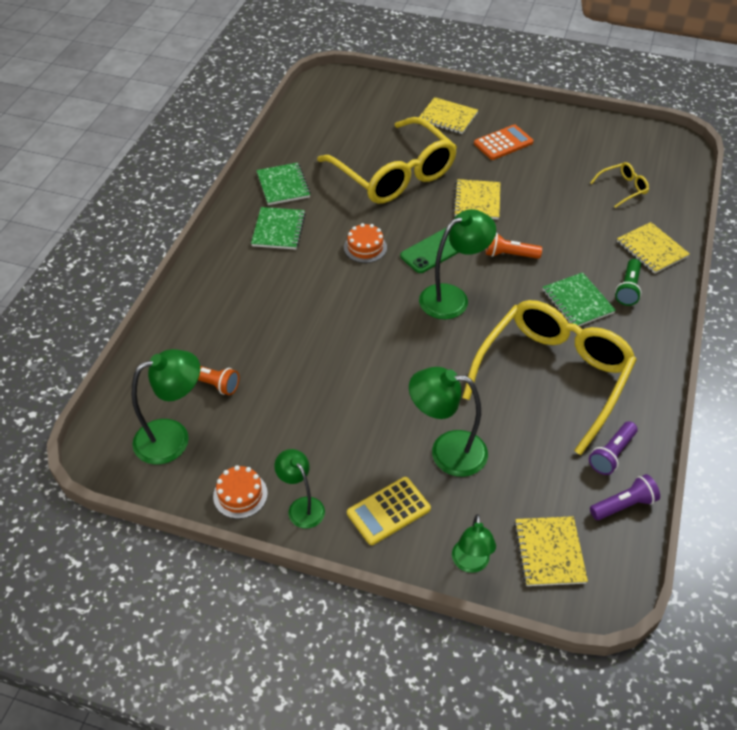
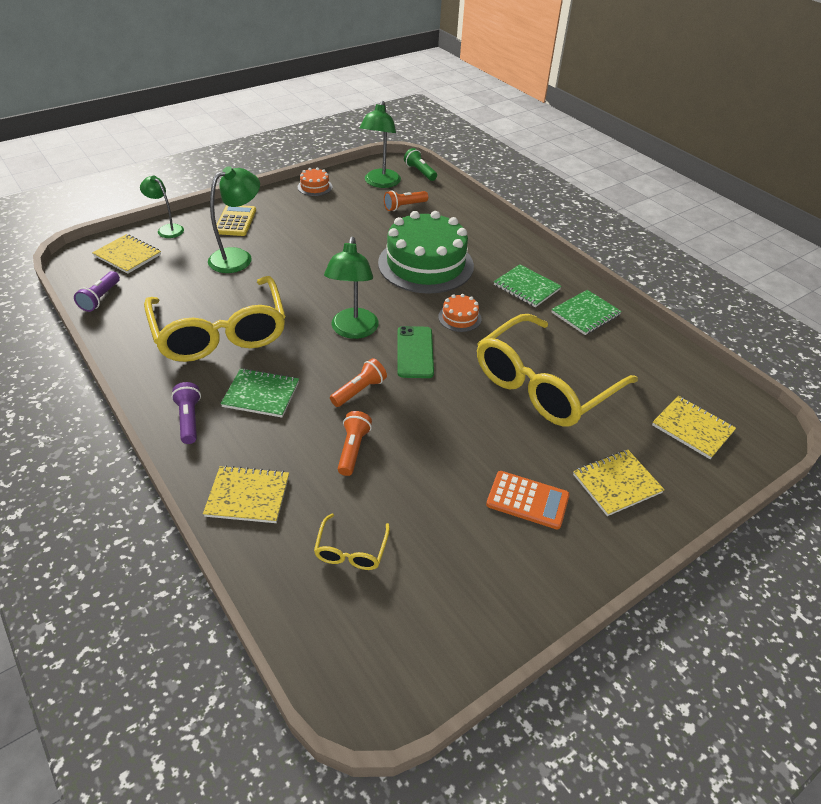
camera: 125 degrees right, 5 degrees down
(283, 185) = (585, 314): green notebook -> green notebook turned 60 degrees counterclockwise
(302, 506) = (280, 199): green lamp -> none
(308, 307) = (425, 264): none -> green cake
(394, 174) = (544, 385): yellow glasses -> yellow glasses turned 45 degrees counterclockwise
(477, 201) = (451, 416): yellow notebook -> yellow notebook (692, 428)
(503, 143) = (527, 500): orange calculator -> orange calculator turned 75 degrees counterclockwise
(560, 227) = (353, 449): none -> orange flashlight
(611, 454) = (132, 317): purple flashlight -> purple flashlight (189, 419)
(628, 289) = (231, 437): green flashlight -> green flashlight (420, 172)

